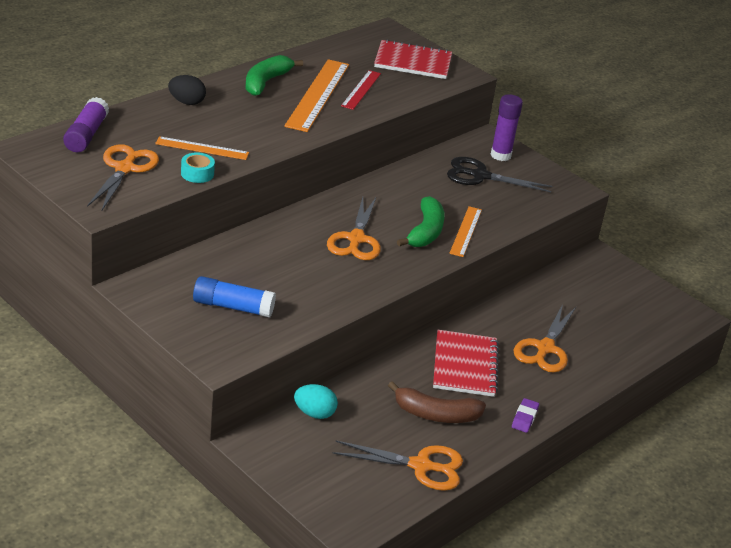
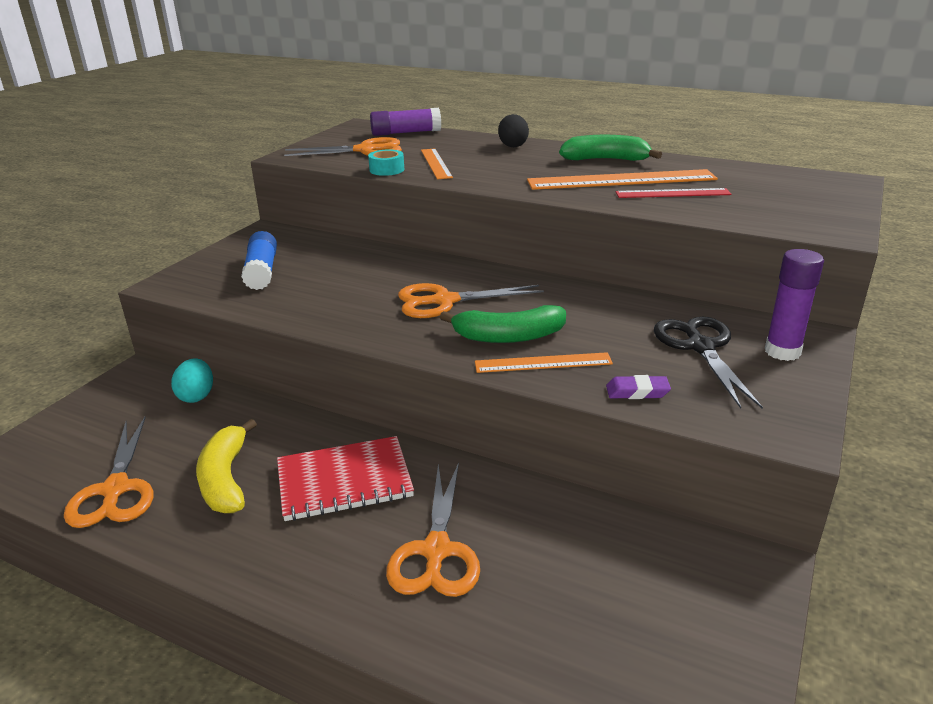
camera: 75 degrees right, 5 degrees down
(413, 62) = (799, 203): red notebook -> none
(436, 414) = (225, 479): brown banana -> yellow banana
(524, 418) = (248, 564): purple eraser -> purple eraser (637, 392)
(545, 348) = (436, 551): orange scissors -> orange scissors turned 90 degrees counterclockwise

